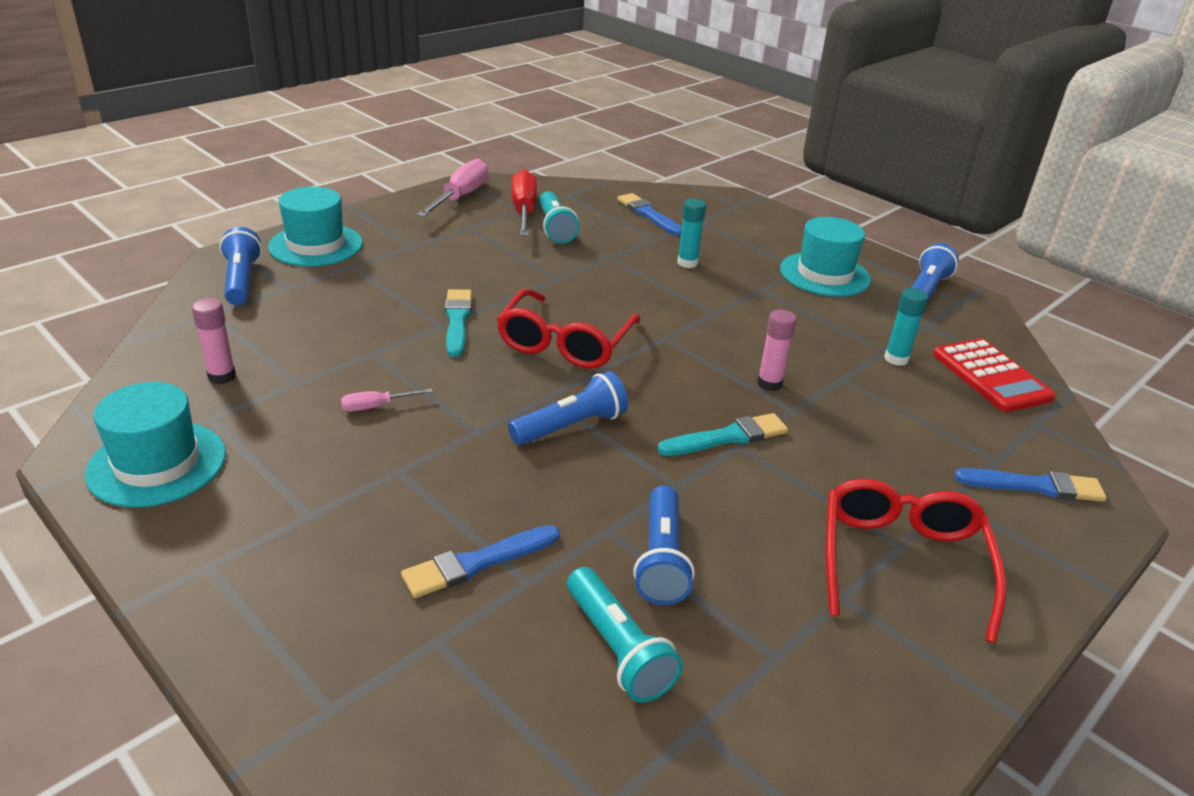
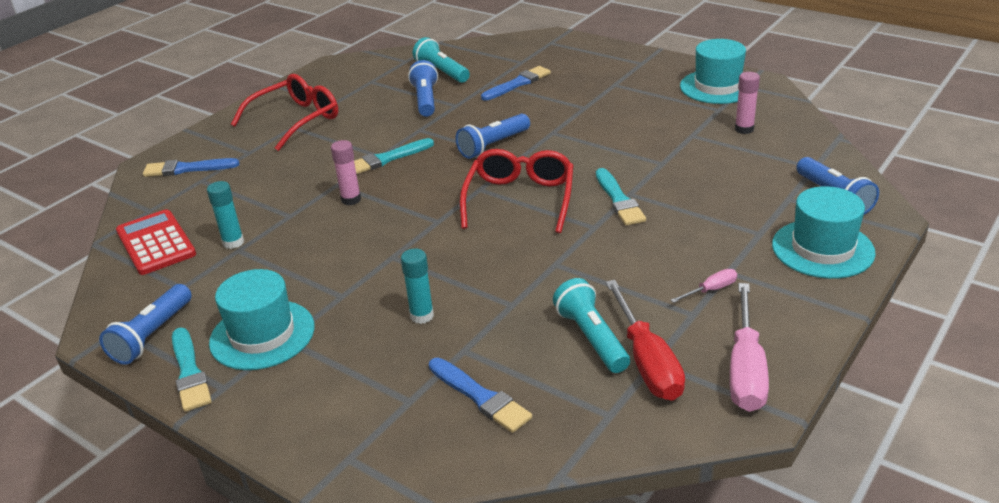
camera: 175 degrees right, 0 degrees up
(376, 406) = (626, 133): pink screwdriver -> pink screwdriver (711, 290)
(874, 261) = (189, 372): none -> turquoise brush
(901, 562) = (296, 120): red glasses -> red glasses turned 135 degrees counterclockwise

